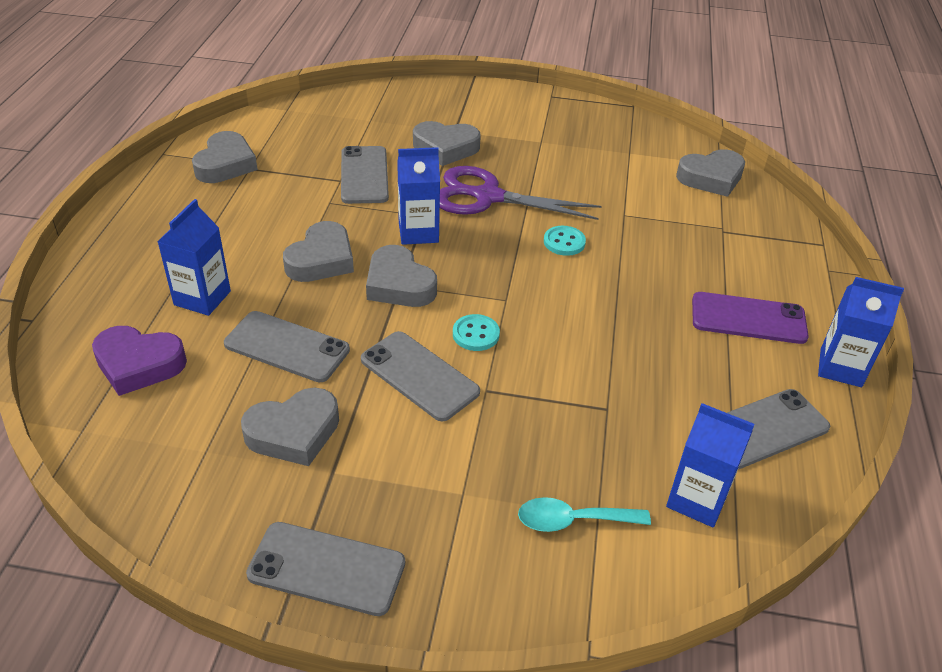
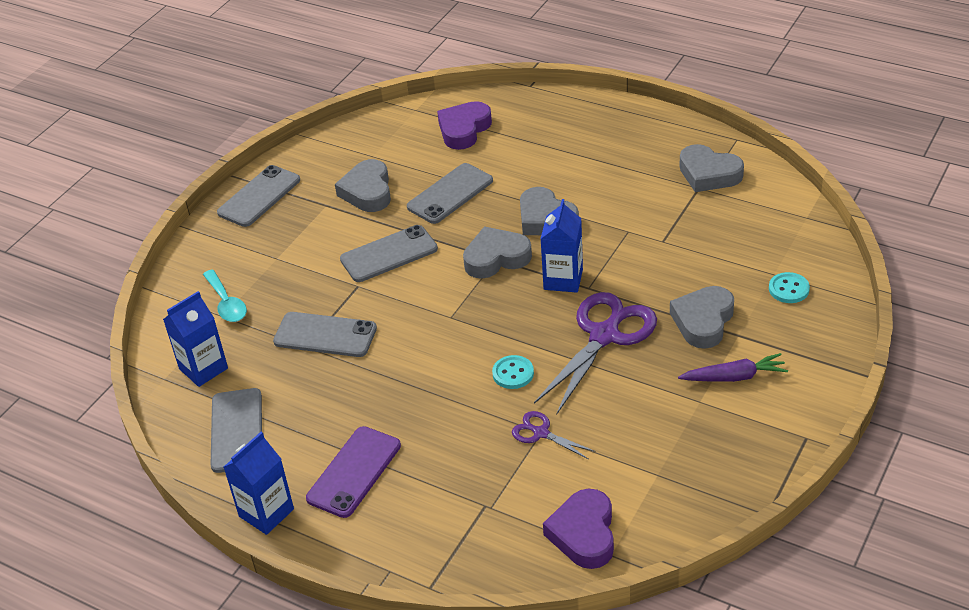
camera: 115 degrees right, 0 degrees up
(202, 298) = (522, 157): blue carton -> none
(364, 175) = (666, 257): grey phone -> grey phone (325, 335)
(476, 334) = (418, 291): turquoise button -> turquoise button (788, 289)
(505, 128) = (734, 377): none -> purple carrot
(573, 520) = (226, 303): turquoise spoon -> turquoise spoon turned 135 degrees clockwise
(625, 214) = (541, 433): none -> purple scissors
(711, 178) = (584, 534): grey heart -> purple heart

